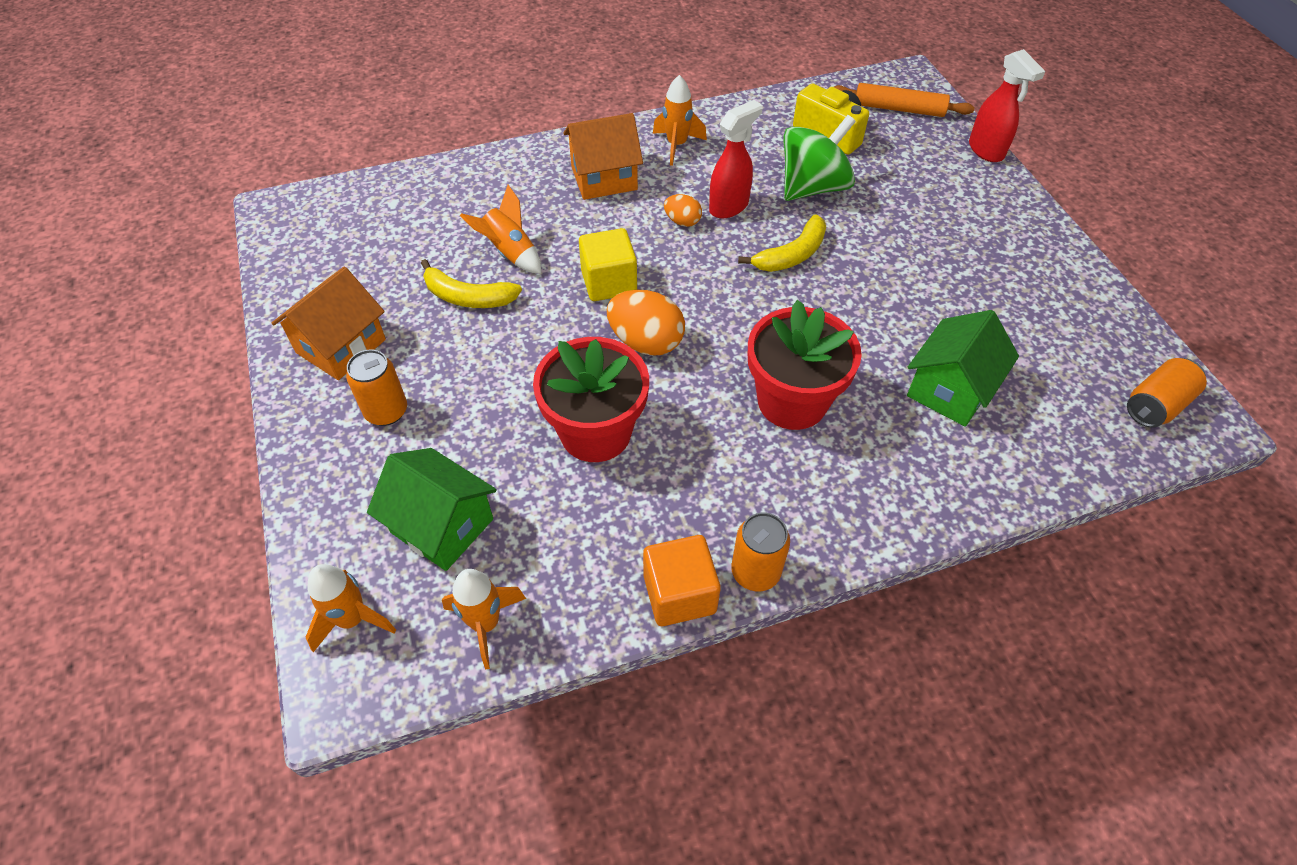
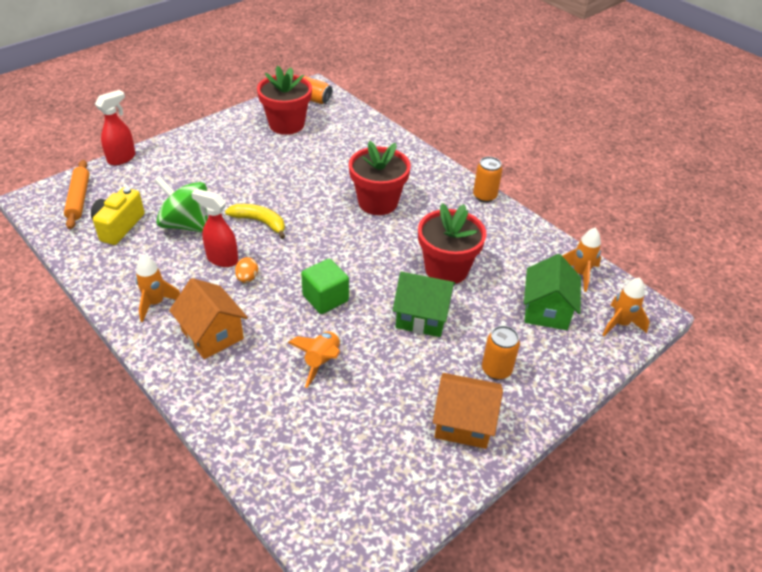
camera: 115 degrees left, 10 degrees down
(468, 297) = (377, 368): yellow banana -> none
(609, 282) = (325, 298): yellow cube -> green cube
(646, 342) = (368, 267): orange egg -> none
(679, 594) = (513, 216): orange cube -> none
(950, 390) = (338, 154): green house -> green house (422, 317)
(1061, 344) = (286, 124): none -> red flower pot

